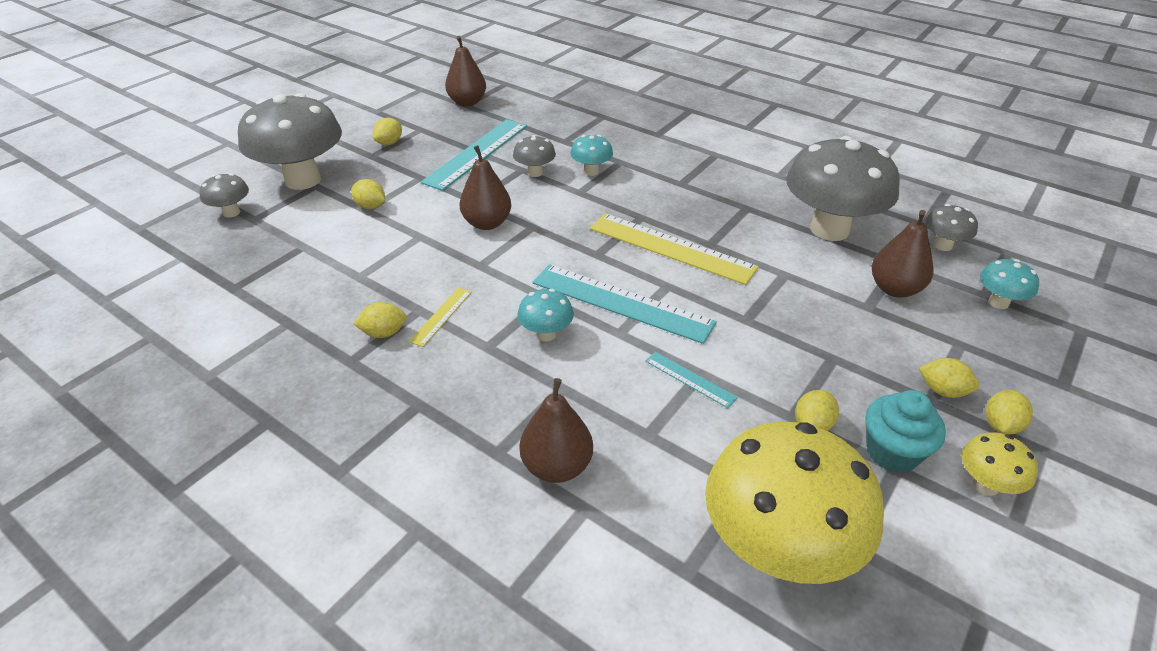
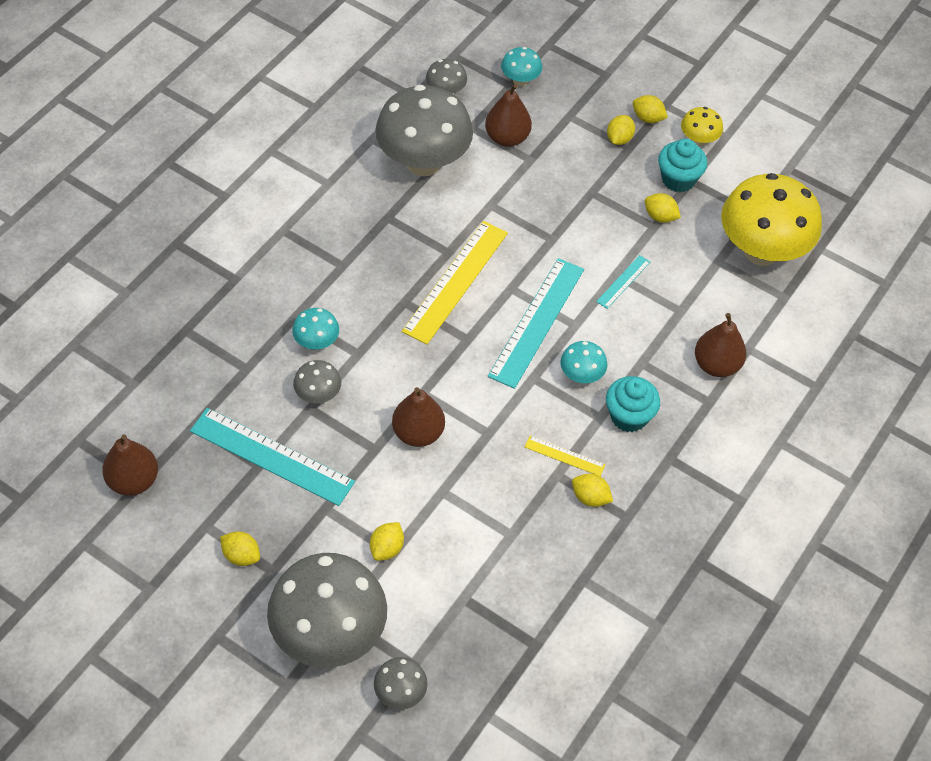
camera: 95 degrees left, 15 degrees up
(384, 333) = (590, 497): yellow lemon -> yellow lemon turned 45 degrees counterclockwise
(485, 371) = (629, 416): none -> turquoise cupcake

